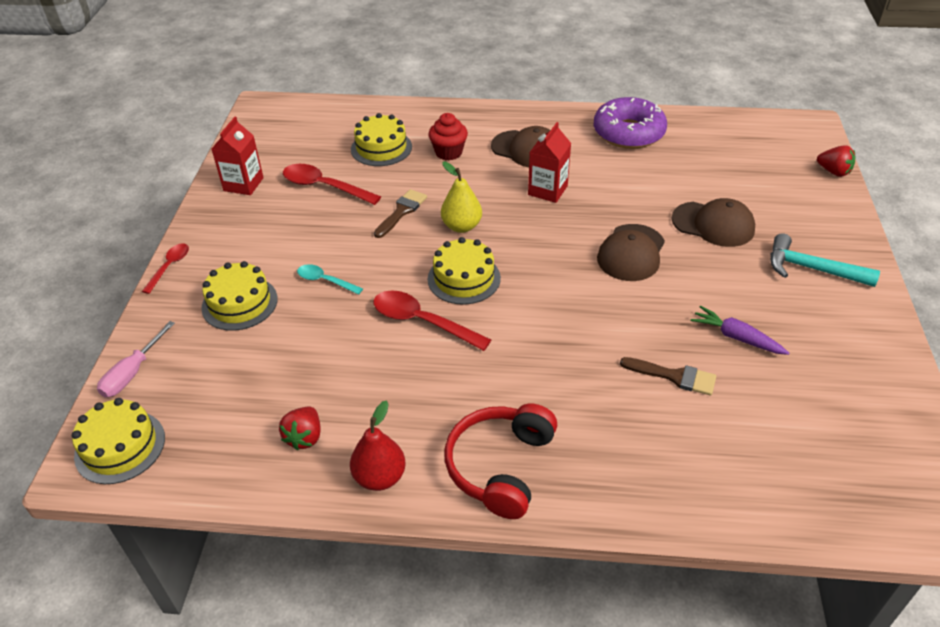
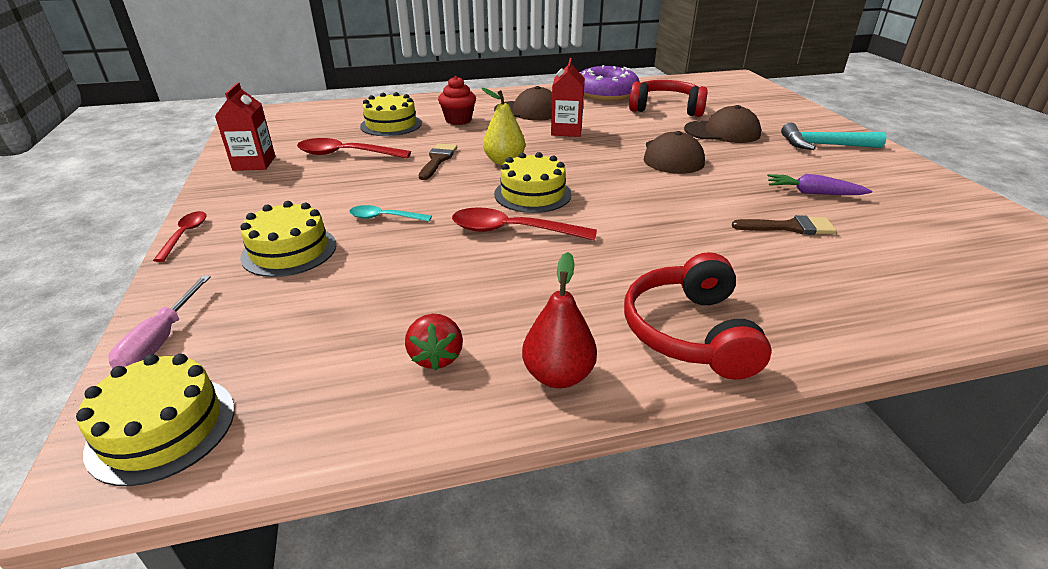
camera: 20 degrees left, 10 degrees down
(678, 172) = (666, 109): none -> red headphones
(833, 172) = (780, 96): red strawberry -> none

